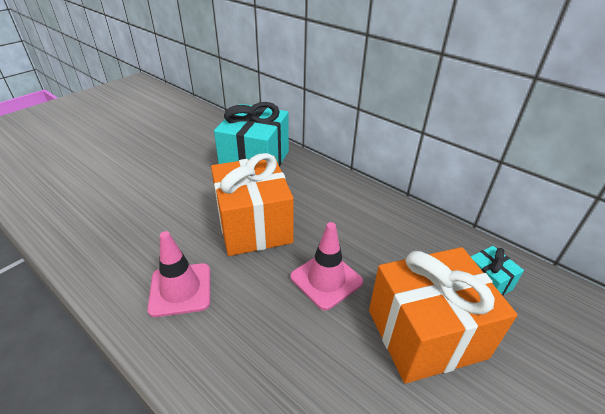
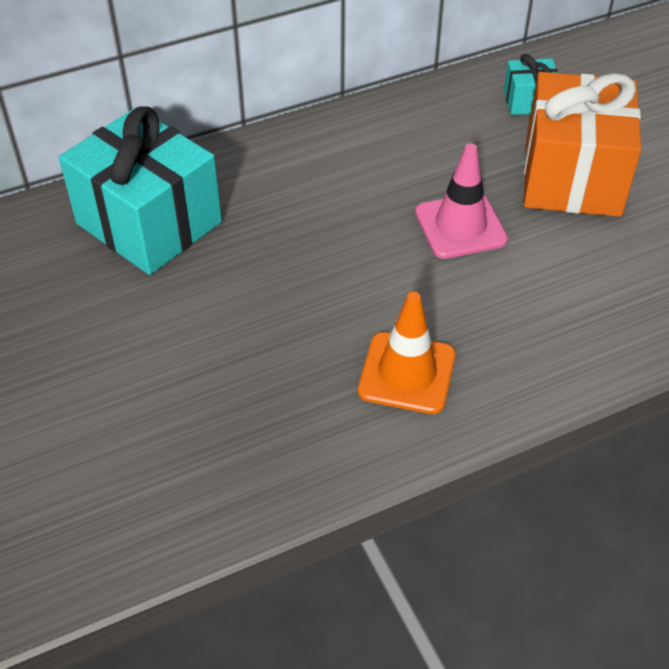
camera: 65 degrees left, 10 degrees up
(180, 289) = (407, 373): pink traffic cone -> orange traffic cone
(254, 225) = (318, 267): orange gift -> none

